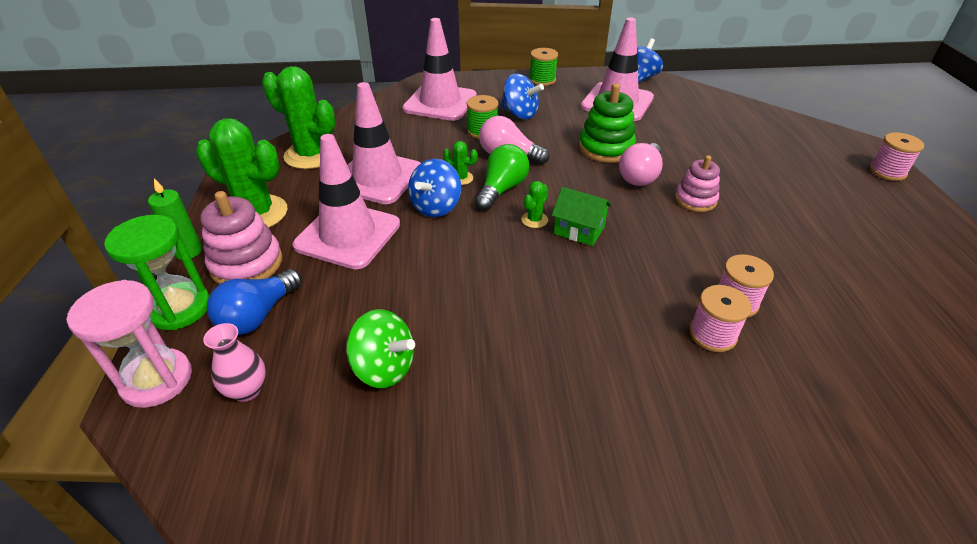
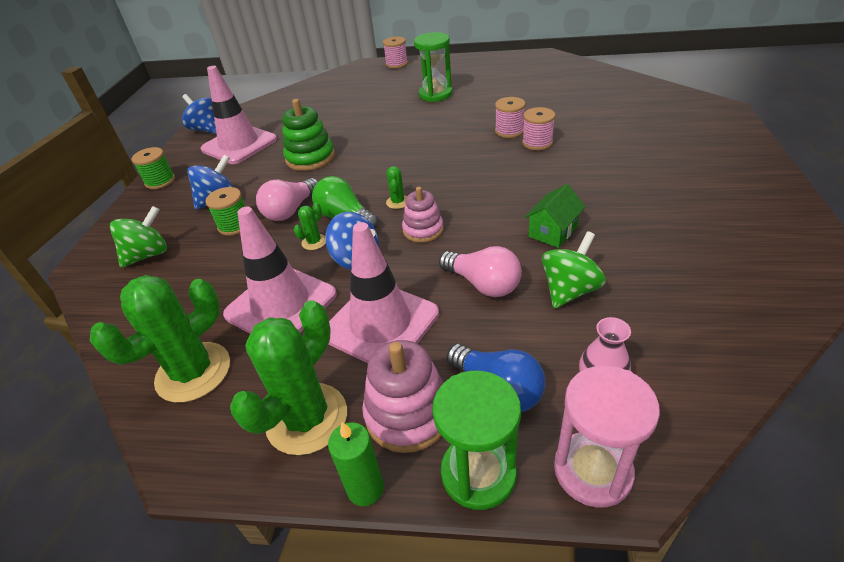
camera: 75 degrees left, 0 degrees up
(440, 103) = (148, 255): pink traffic cone -> green spinning top
(534, 220) = (398, 202): green cactus -> green cactus turned 45 degrees clockwise
(579, 230) = (419, 181): green house -> green house (553, 231)
(640, 176) = (359, 147): pink light bulb -> pink light bulb (483, 284)
(695, 200) = (399, 129): pink stacking toy -> pink stacking toy (423, 230)
(811, 219) = (435, 94): none -> green hourglass

